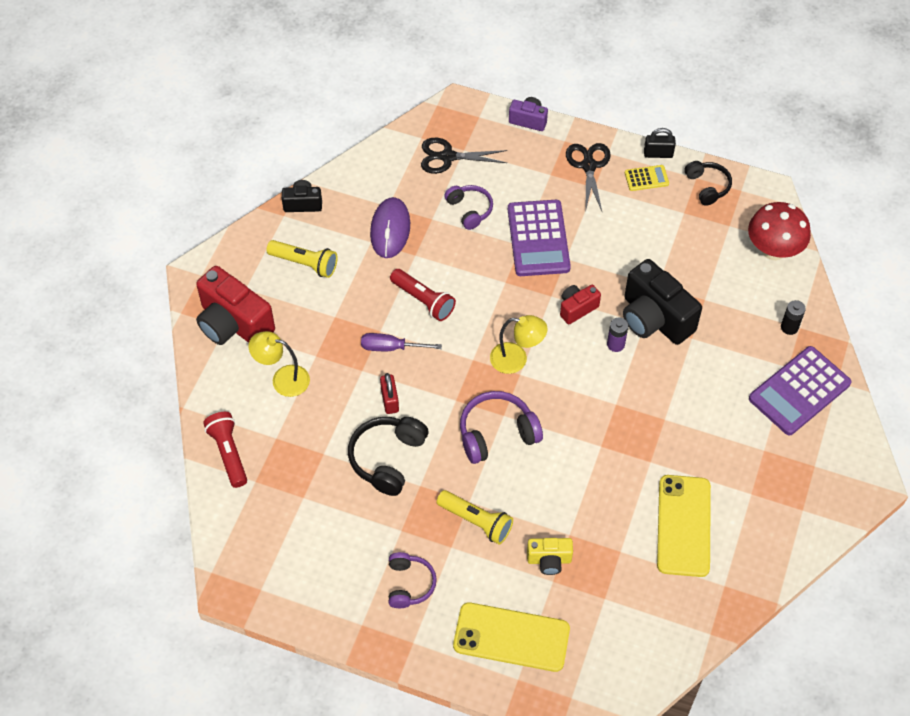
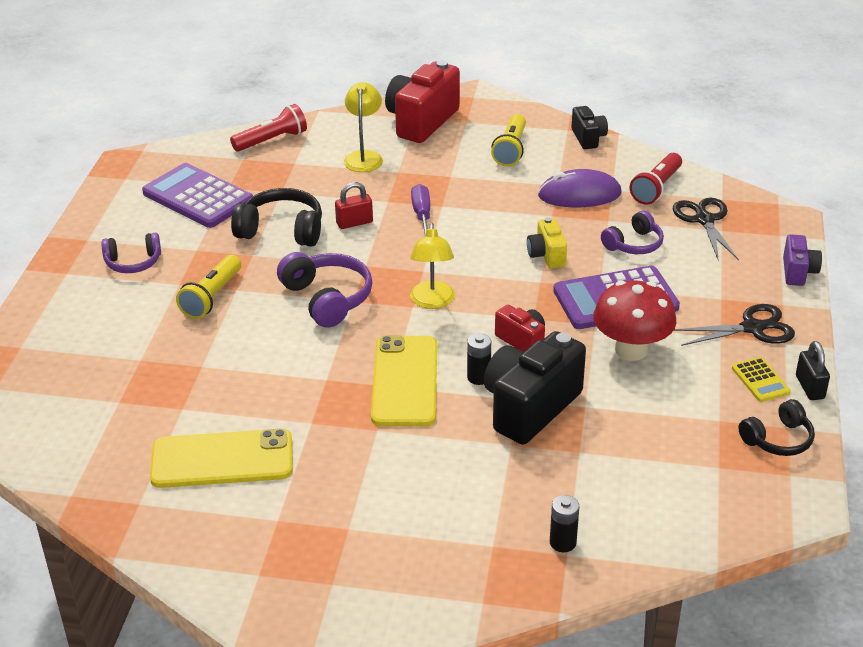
camera: 80 degrees right, 20 degrees down
(423, 300) = (491, 228): red flashlight -> red flashlight (656, 188)
(511, 637) = (70, 337): yellow phone -> yellow phone (405, 381)
(549, 560) = (167, 354): yellow camera -> yellow camera (546, 255)
(615, 344) = (478, 377): purple battery -> black battery
(773, 250) = (696, 517): red mushroom -> red mushroom (631, 350)
(799, 391) = (454, 560): purple calculator -> purple calculator (197, 197)

